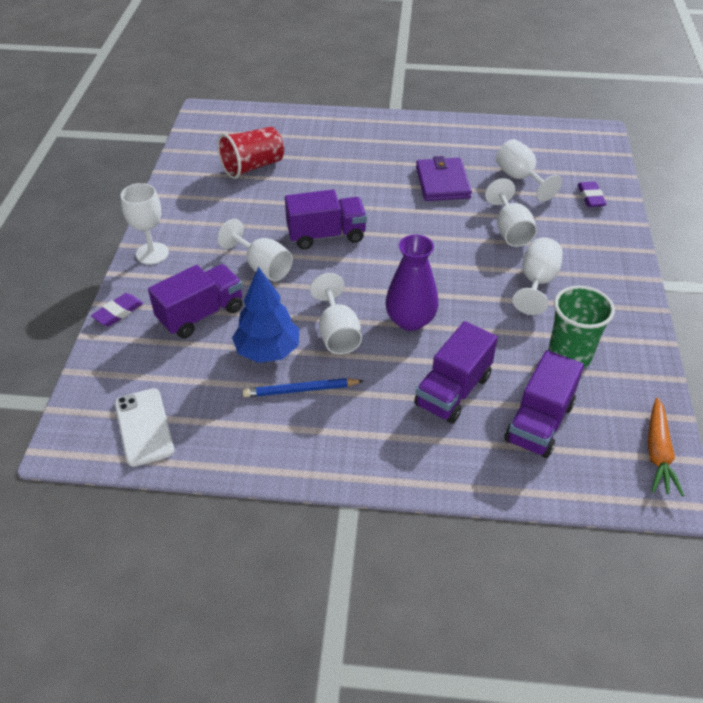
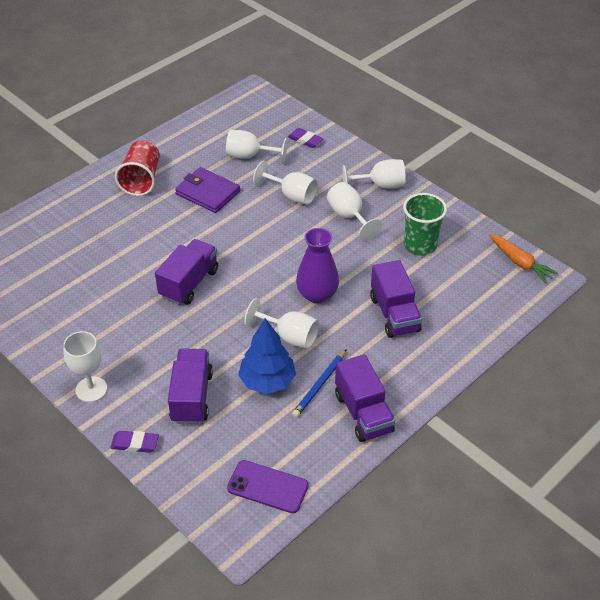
camera: 50 degrees left, 0 degrees up
(118, 312) = (135, 444): purple eraser -> purple eraser turned 75 degrees counterclockwise
(144, 427) = (267, 487): white phone -> purple phone
(253, 167) = (61, 275): red cup -> red cup (141, 179)
(262, 267) = (181, 336): white goblet -> white goblet (380, 185)
(539, 422) = (454, 294): purple truck -> purple truck (363, 413)

